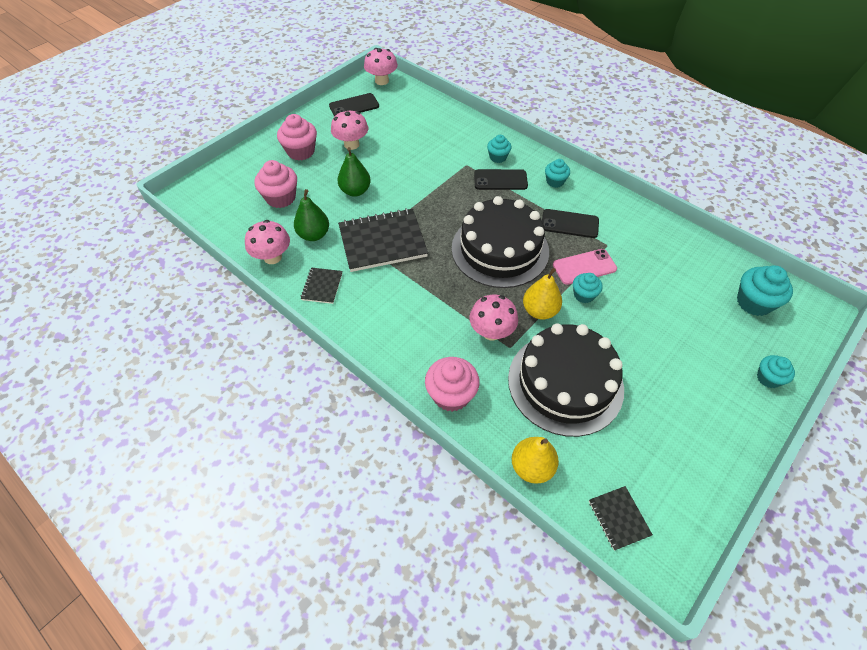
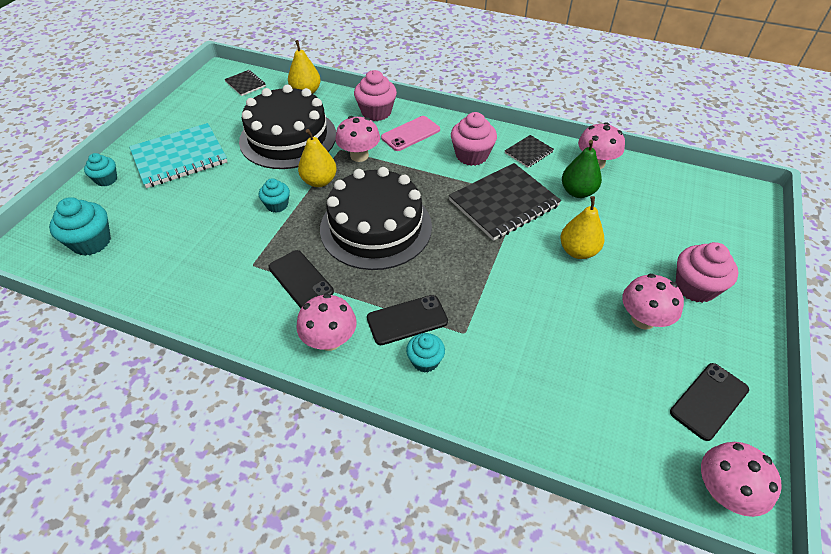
camera: 160 degrees right, 5 degrees down
(281, 198) = (651, 220): pink cupcake -> pink cupcake (471, 155)
(322, 286) = (528, 152): black notebook -> black notebook turned 60 degrees clockwise
(355, 191) = (578, 251): green pear -> yellow pear
(555, 181) = (330, 340): turquoise cupcake -> pink mushroom
(569, 224) = (301, 279): black phone -> black phone turned 60 degrees clockwise
(584, 267) = (278, 232): pink phone -> pink phone (410, 134)
(692, 388) = (179, 157): none -> turquoise notebook

